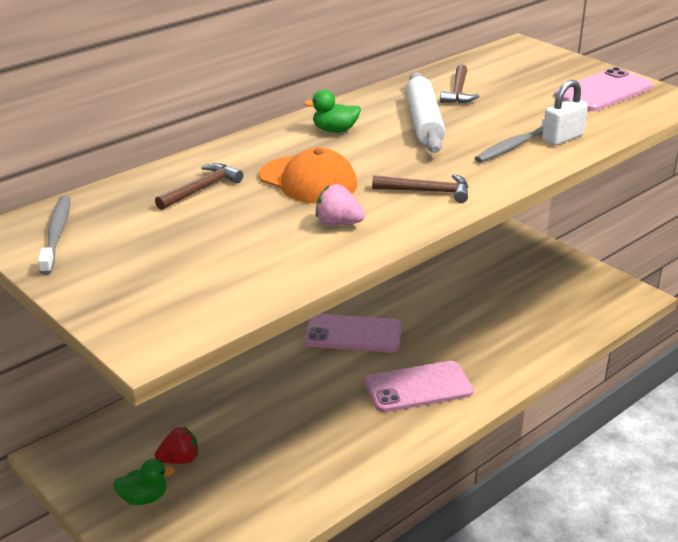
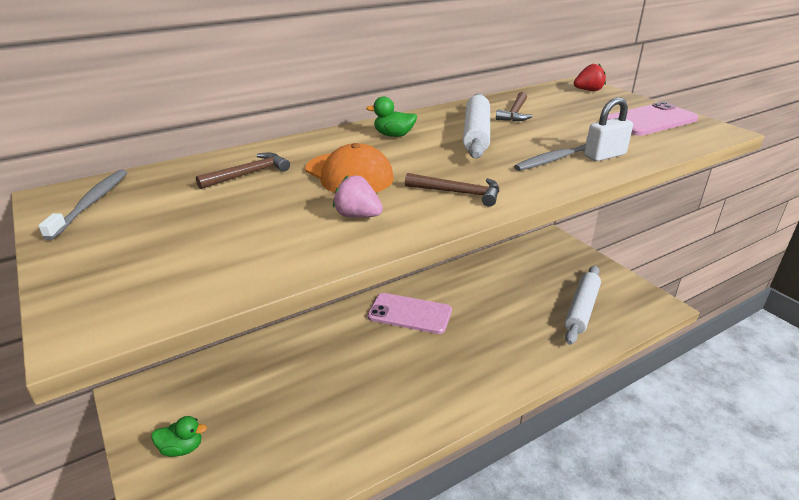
camera: 10 degrees right, 0 degrees up
(179, 460) = (227, 413): red strawberry -> red strawberry (588, 90)
(418, 387) = (453, 369): pink phone -> none
(548, 309) = (581, 309): none -> white rolling pin

